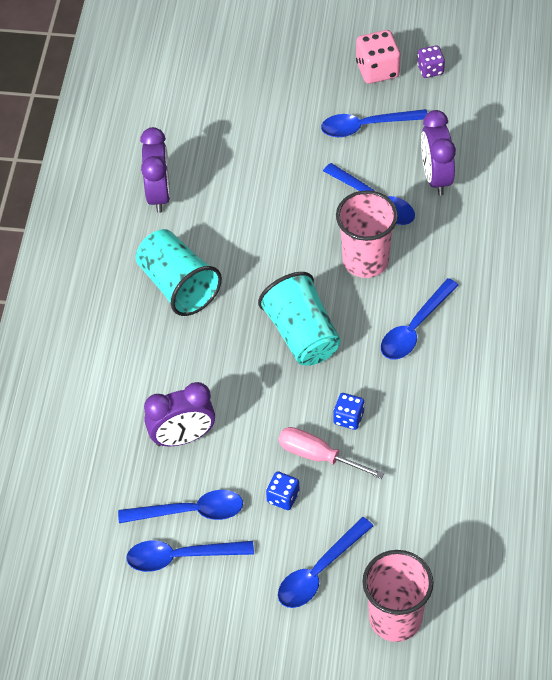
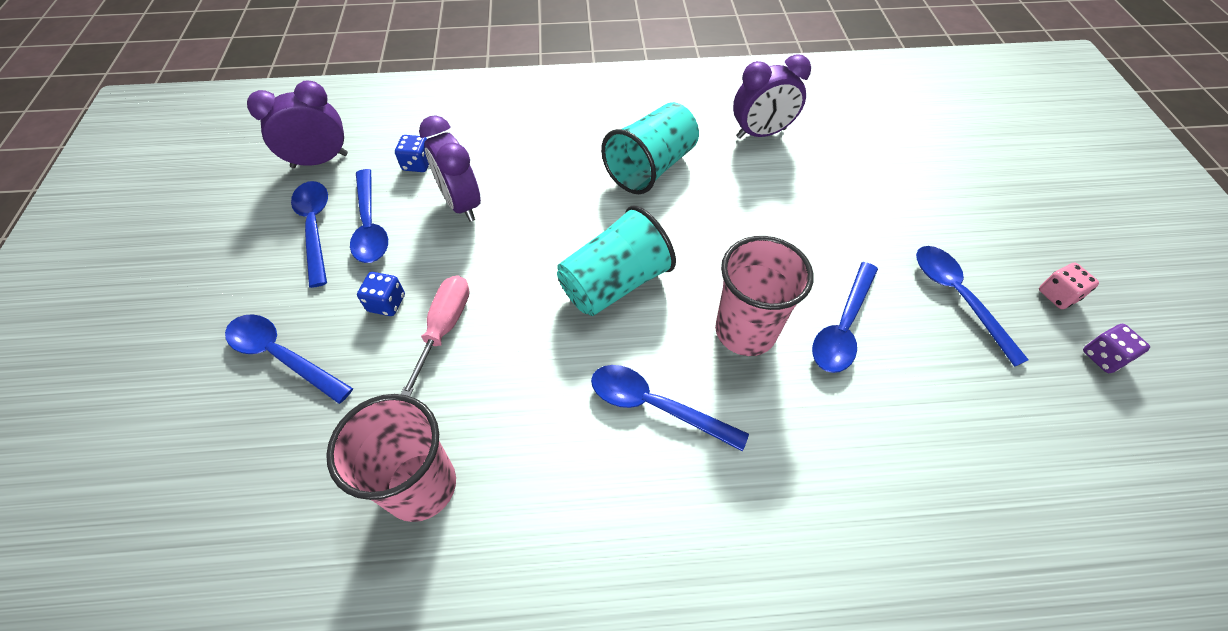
camera: 75 degrees right, 0 degrees up
(348, 418) = (502, 351): blue dice -> blue dice (417, 164)
(377, 70) = (1057, 295): pink dice -> pink dice, size x0.61
(395, 618) = (201, 454): pink cup -> pink cup (421, 486)
(436, 177) = (919, 393): purple clock -> purple clock (320, 161)

